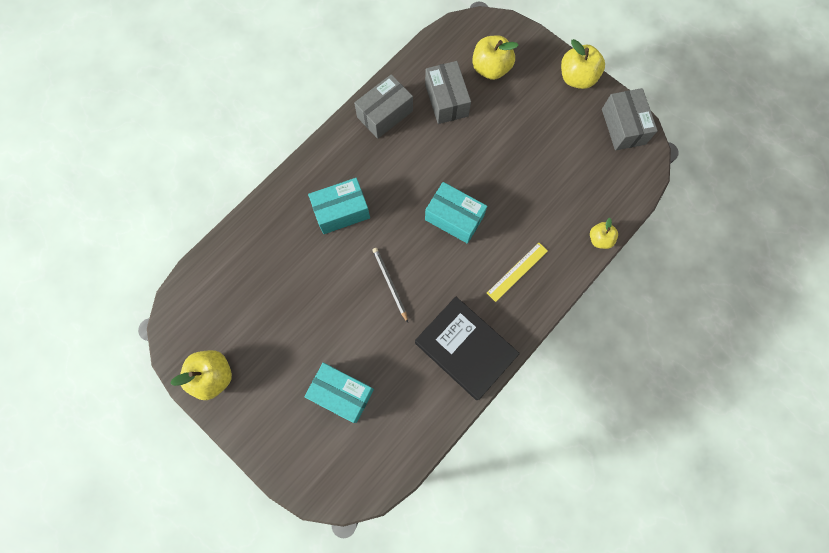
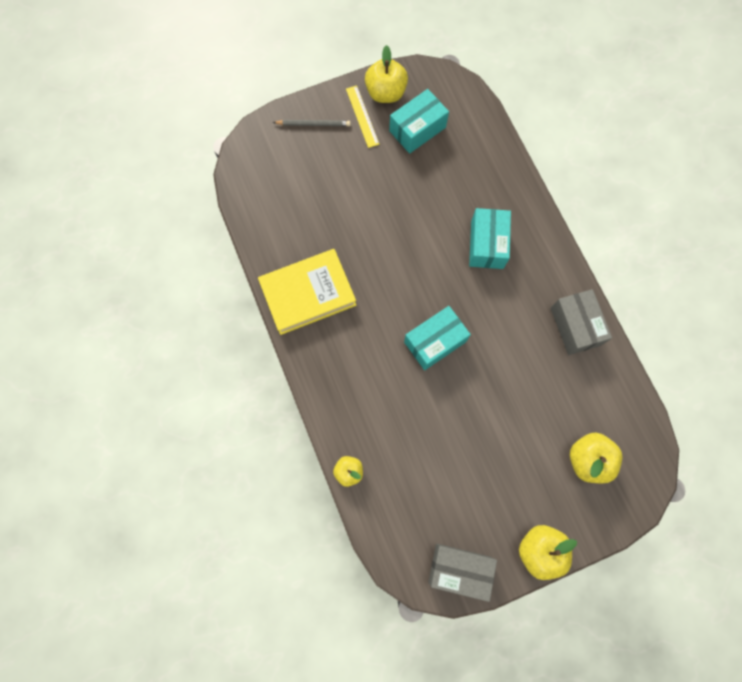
camera: 115 degrees right, 0 degrees up
(342, 393) = (322, 180): turquoise box -> turquoise box (417, 129)
(390, 284) = (397, 257): grey pencil -> grey pencil (313, 124)
(446, 100) = (567, 394): grey box -> none
(465, 349) = (308, 294): black book -> yellow book
(517, 271) = (355, 374): yellow ruler -> yellow ruler (362, 116)

